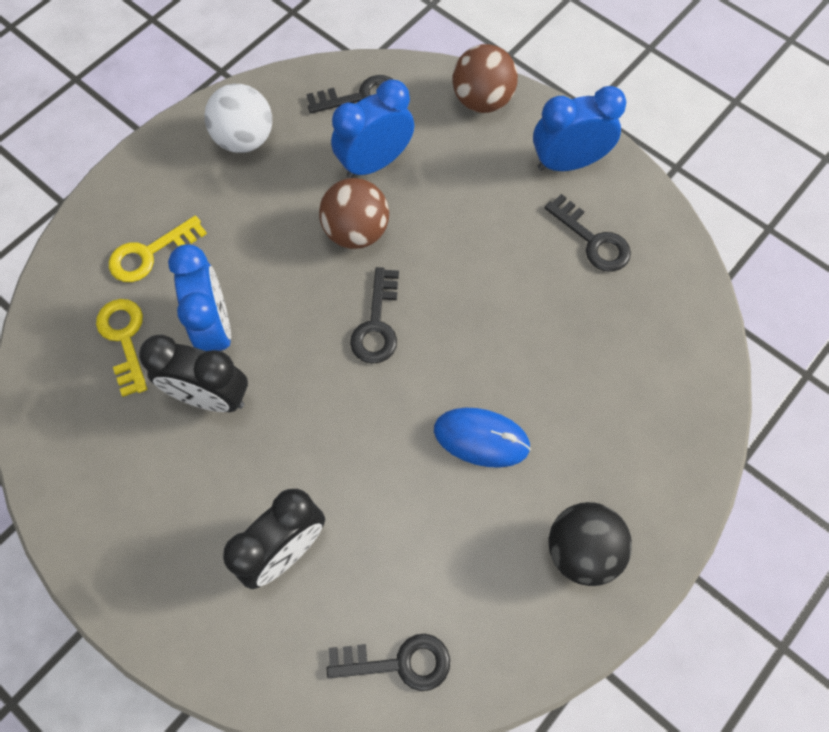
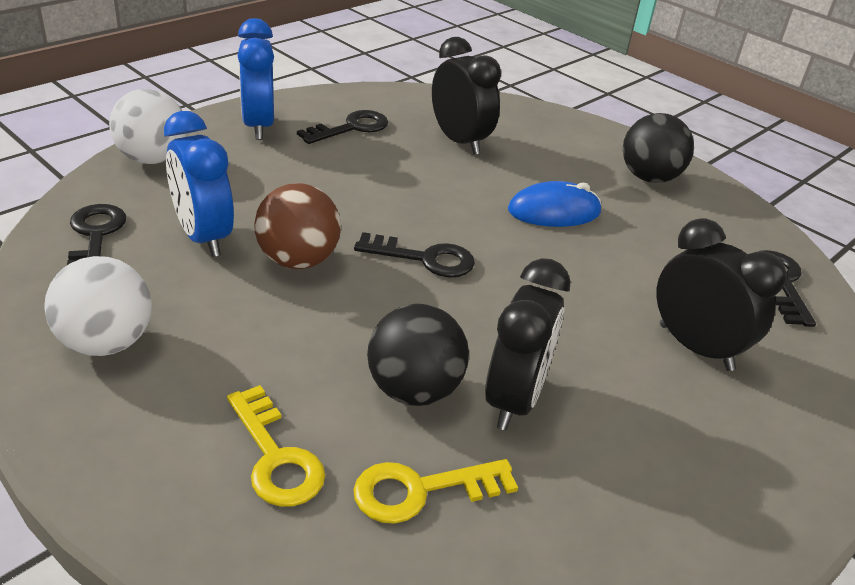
camera: 90 degrees left, 30 degrees down
(215, 328) = (414, 390): blue clock -> black ball
(481, 438) = (554, 211): blue mouse -> blue mouse turned 60 degrees clockwise
(482, 100) = (152, 159): brown ball -> white ball
(599, 344) = (459, 141): none -> black clock

